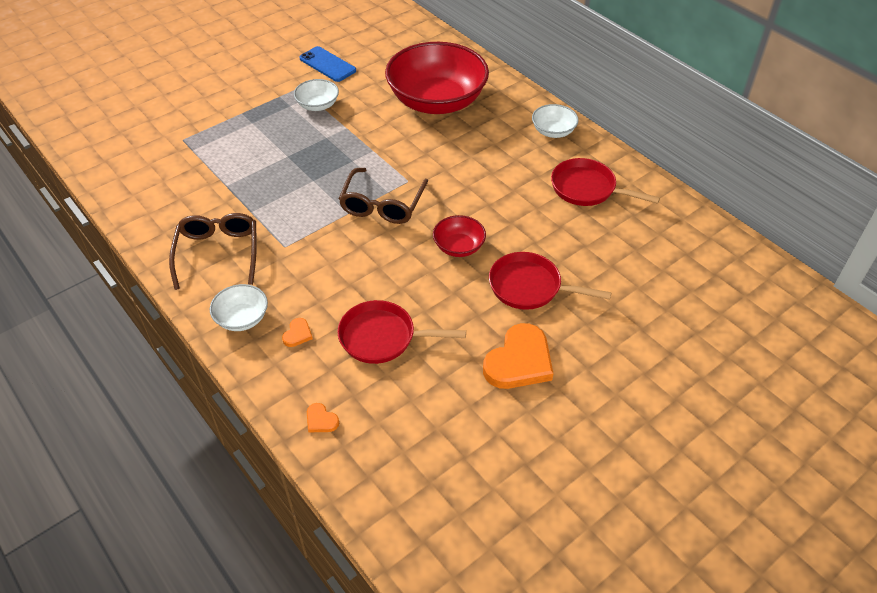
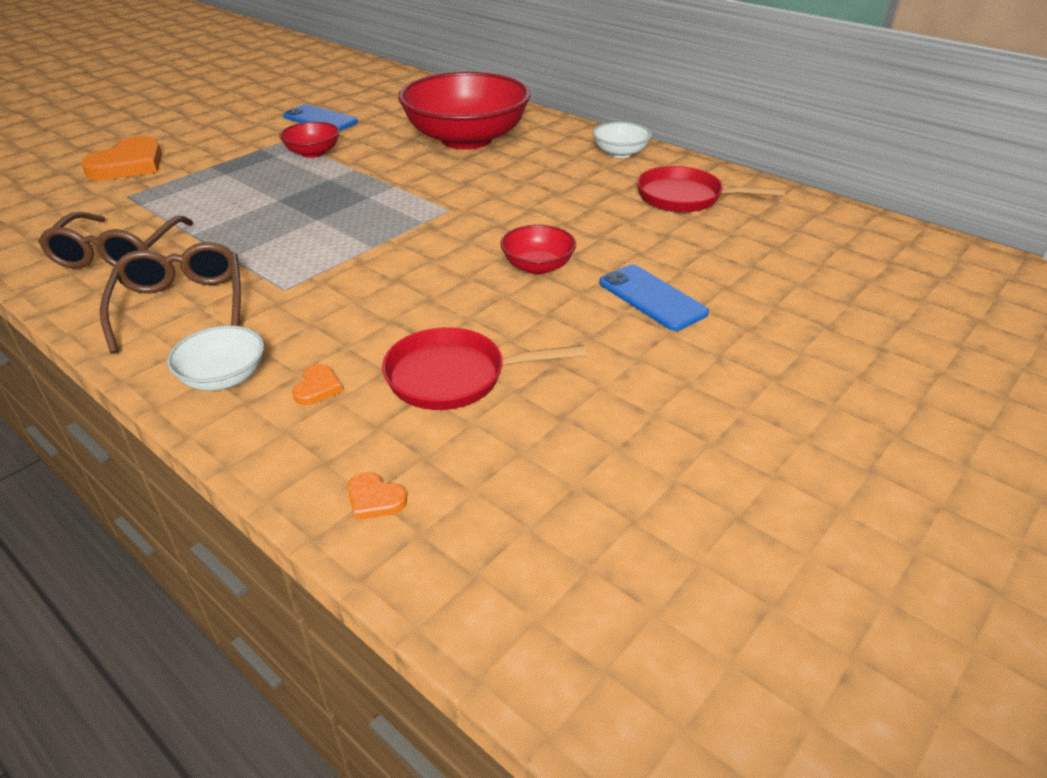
camera: 10 degrees left, 10 degrees down
(317, 105) = (313, 153): white bowl -> red bowl
(382, 204) = (419, 234): brown glasses -> brown glasses (118, 253)
(519, 361) = (671, 382): orange heart -> orange heart (128, 165)
(529, 287) = (652, 298): red pan -> blue phone

